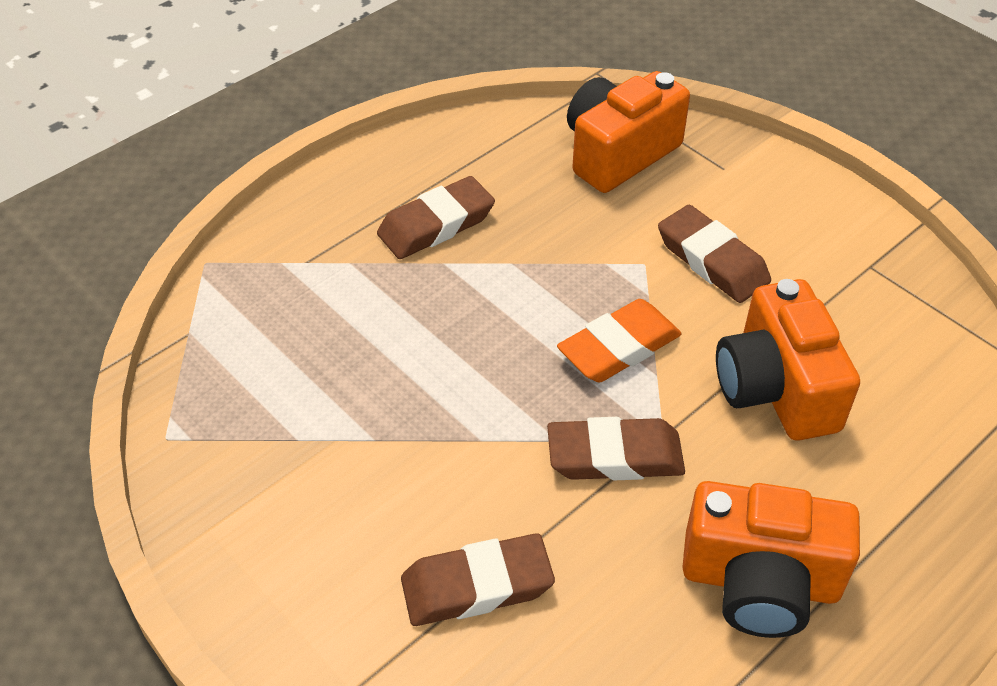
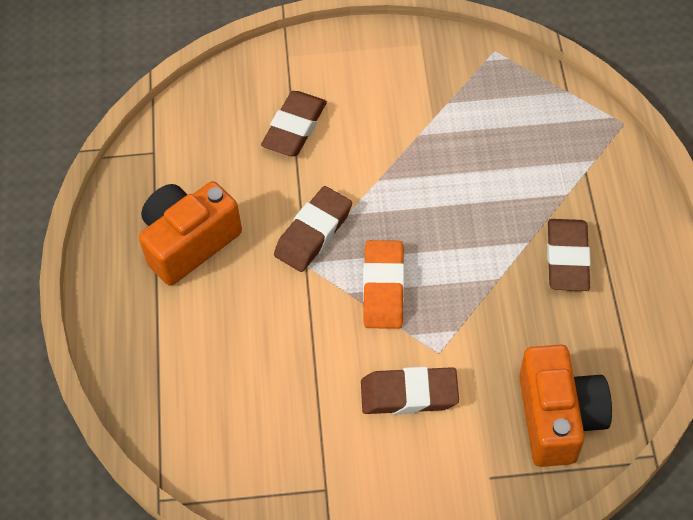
camera: 130 degrees right, 10 degrees up
(776, 388) = (285, 346): orange camera -> none

